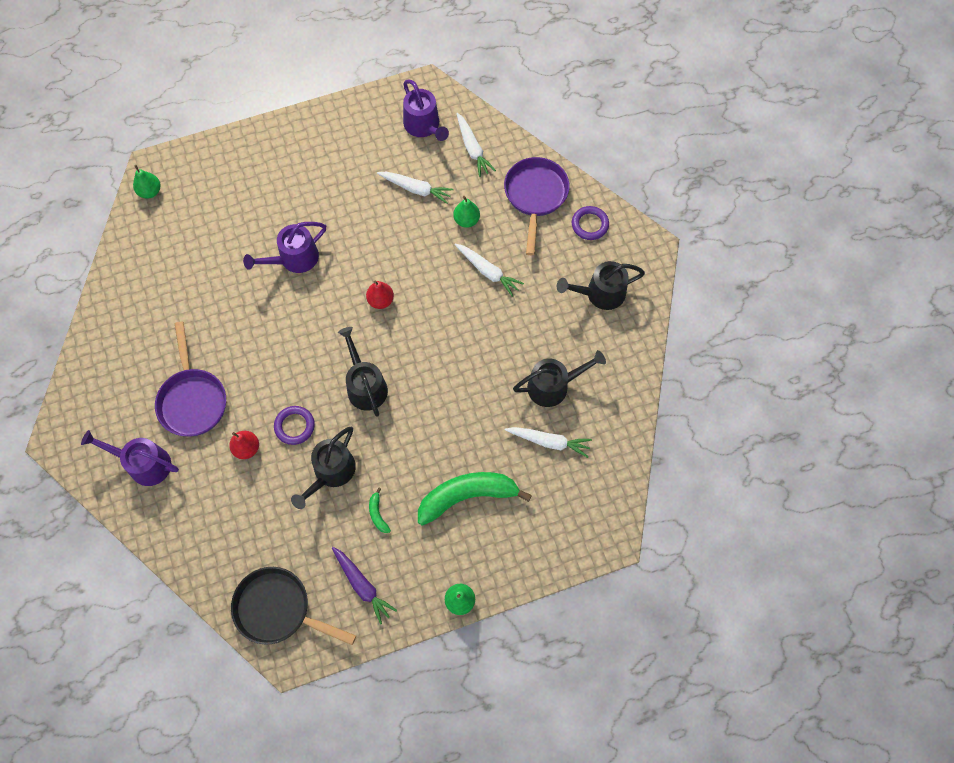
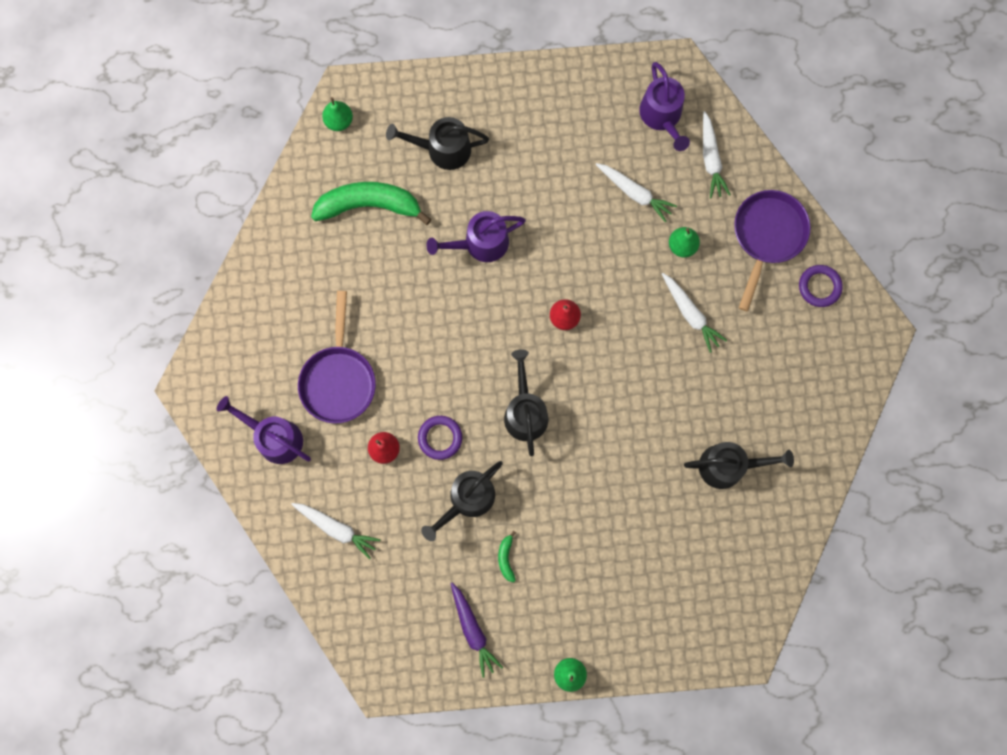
camera: 15 degrees right, 10 degrees up
(278, 609) = (381, 631): black pan -> none
(467, 496) = (604, 564): green banana -> green banana (369, 205)
(549, 442) = (707, 527): white carrot -> white carrot (336, 528)
(600, 293) = (808, 372): black watering can -> black watering can (442, 149)

